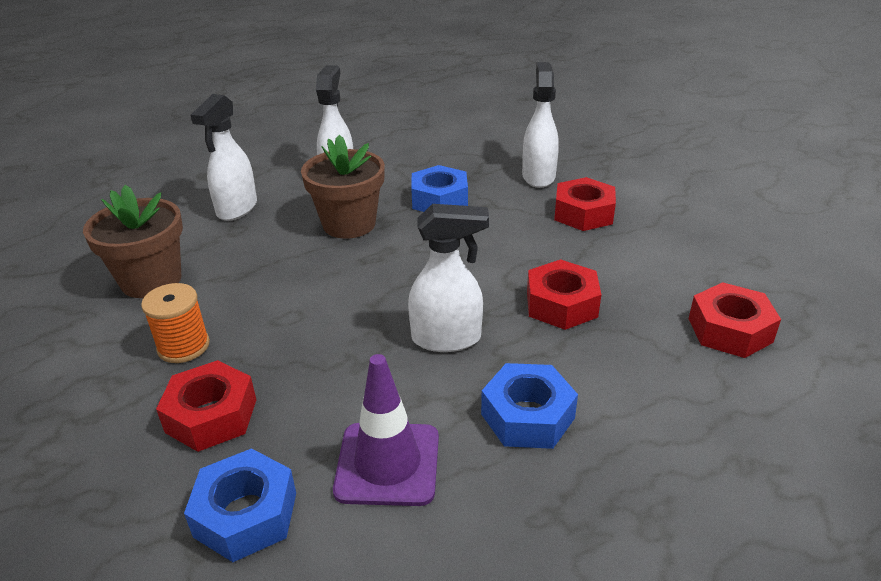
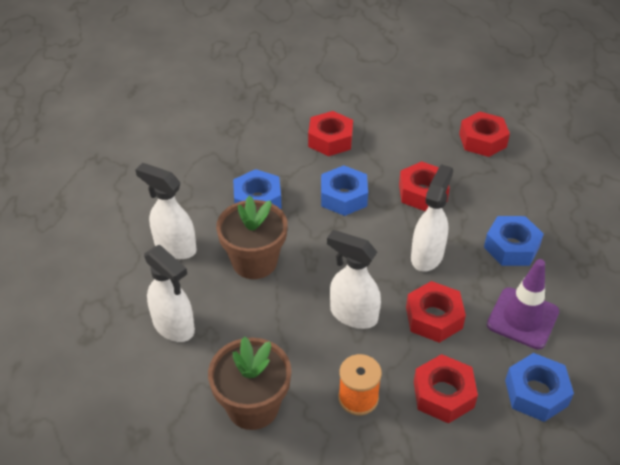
camera: 65 degrees left, 10 degrees up
(339, 373) = (434, 318): none -> red nut
(496, 249) = (343, 197): none -> blue nut
(538, 176) = (265, 139): white spray bottle -> white spray bottle (353, 315)

